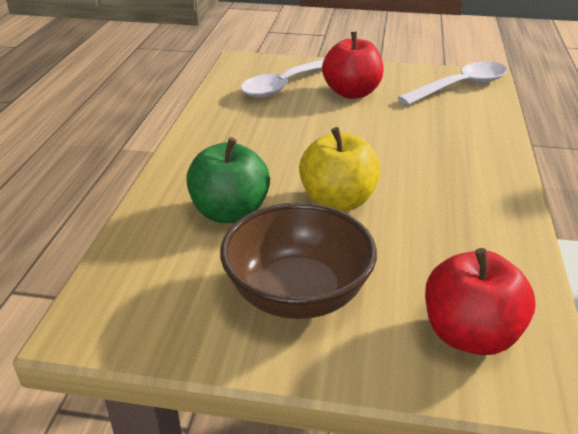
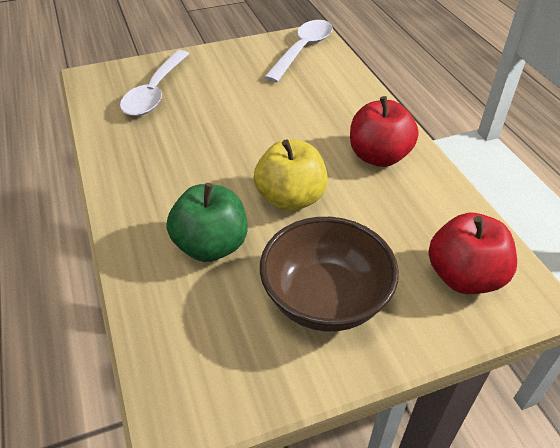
camera: 30 degrees left, 10 degrees up
(351, 93) = (220, 83): red apple -> red apple (378, 156)

